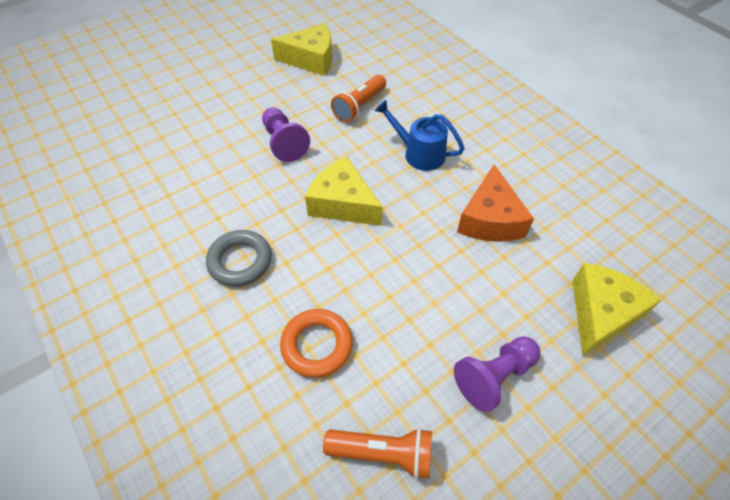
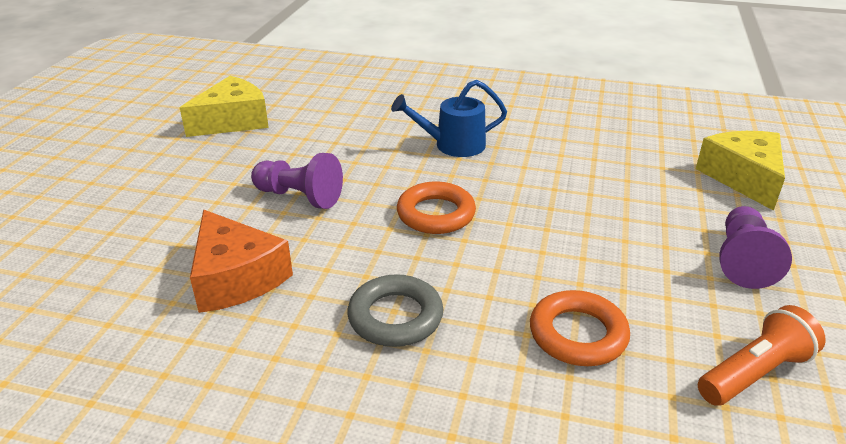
camera: 40 degrees left, 20 degrees down
(342, 203) = (436, 214): yellow cheese -> orange ring
(359, 106) = (342, 136): orange flashlight -> none
(490, 219) = (580, 161): orange cheese -> orange cheese (236, 277)

